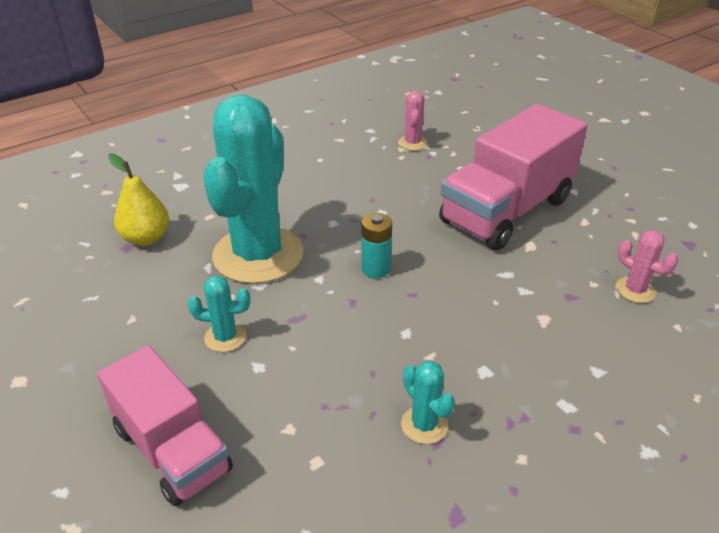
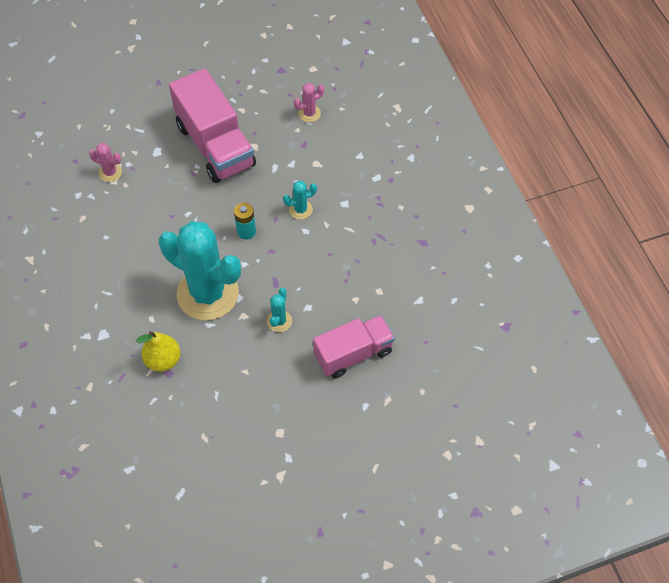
camera: 75 degrees left, 20 degrees up
(424, 425) = (370, 240): turquoise cactus -> turquoise cactus (300, 210)

